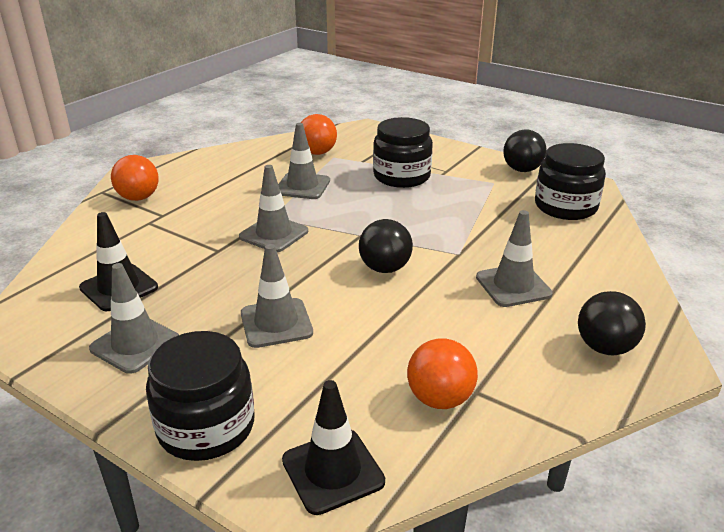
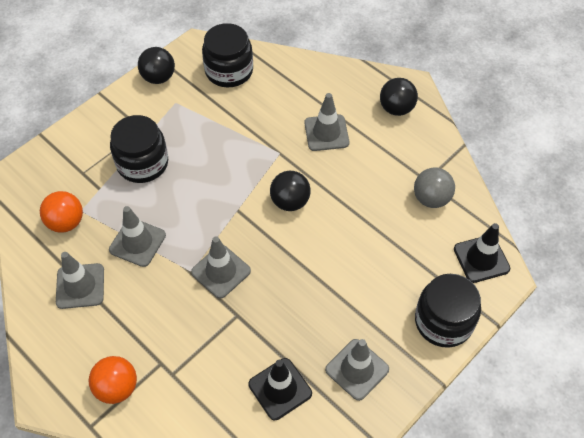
camera: 80 degrees left, 25 degrees up
(276, 323) = (346, 277): grey traffic cone -> grey traffic cone (80, 286)
(440, 399) = (431, 199): orange ball -> grey ball

